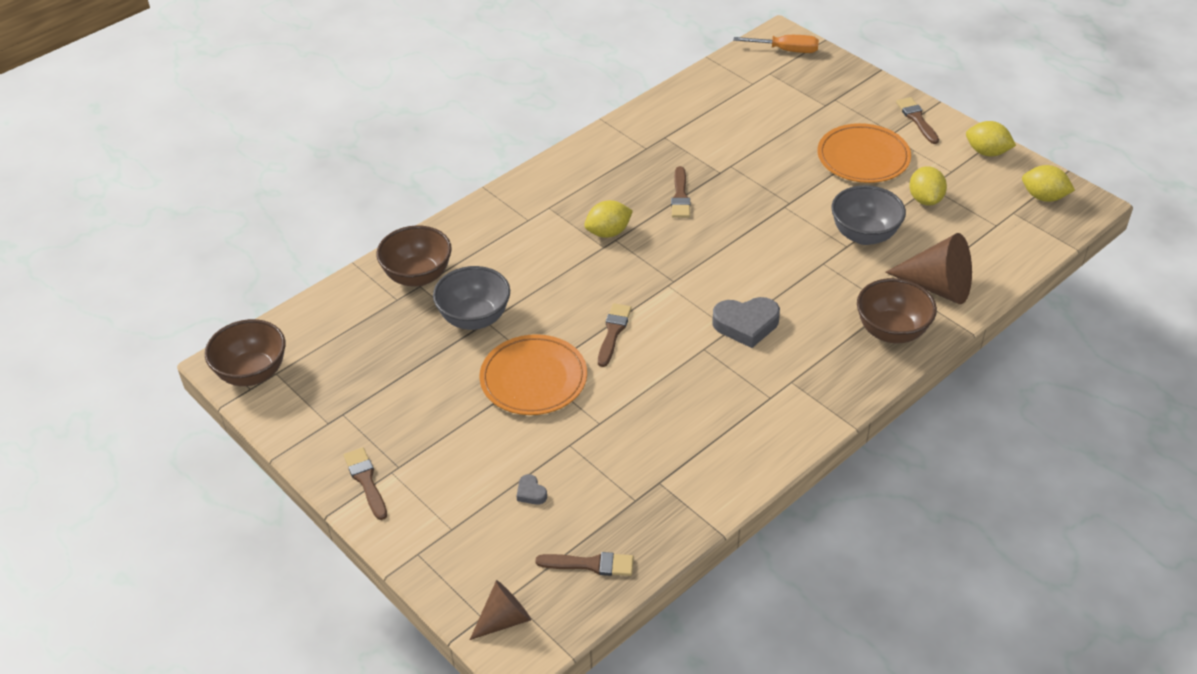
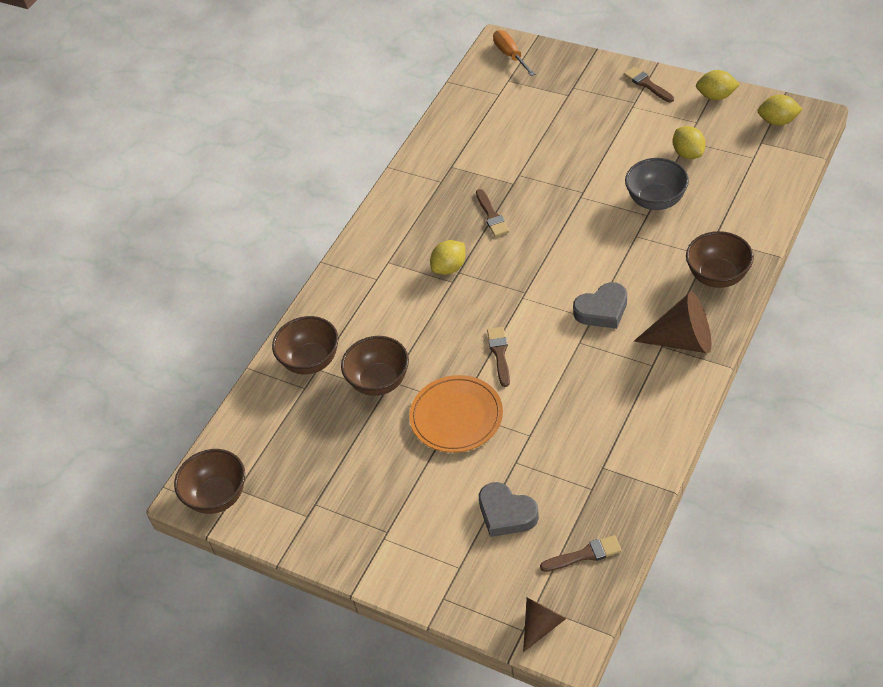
camera: 15 degrees left, 5 degrees up
(366, 481) = (367, 554): brown brush -> none
(474, 318) = (379, 381): grey bowl -> brown bowl
(531, 493) = (506, 513): grey heart -> grey heart, size x2.11
(786, 50) = (510, 55): orange screwdriver -> orange screwdriver turned 105 degrees counterclockwise
(863, 157) = (621, 132): orange plate -> none
(937, 287) = (734, 226): brown cone -> brown cone (682, 340)

